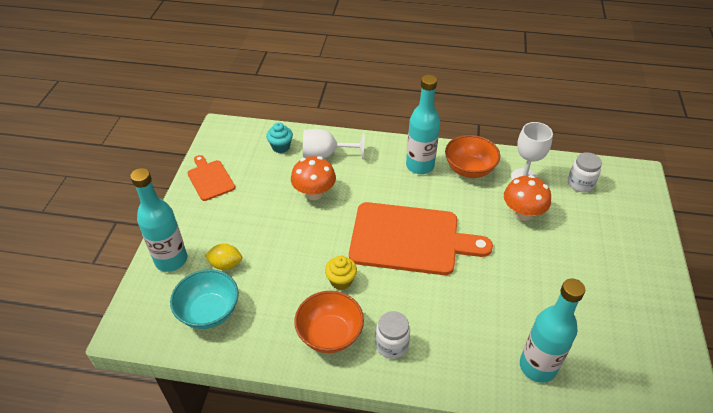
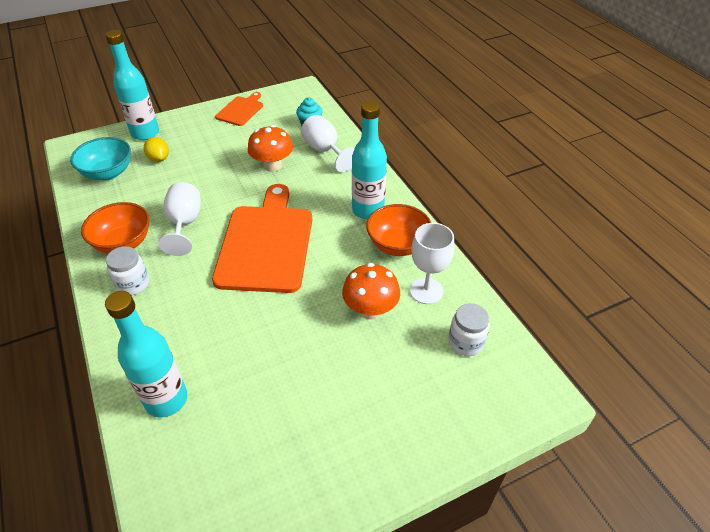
camera: 55 degrees right, 0 degrees up
(341, 281) = (184, 224): yellow cupcake -> white goblet
(410, 239) = (266, 244): orange cutting board -> orange cutting board turned 150 degrees counterclockwise

